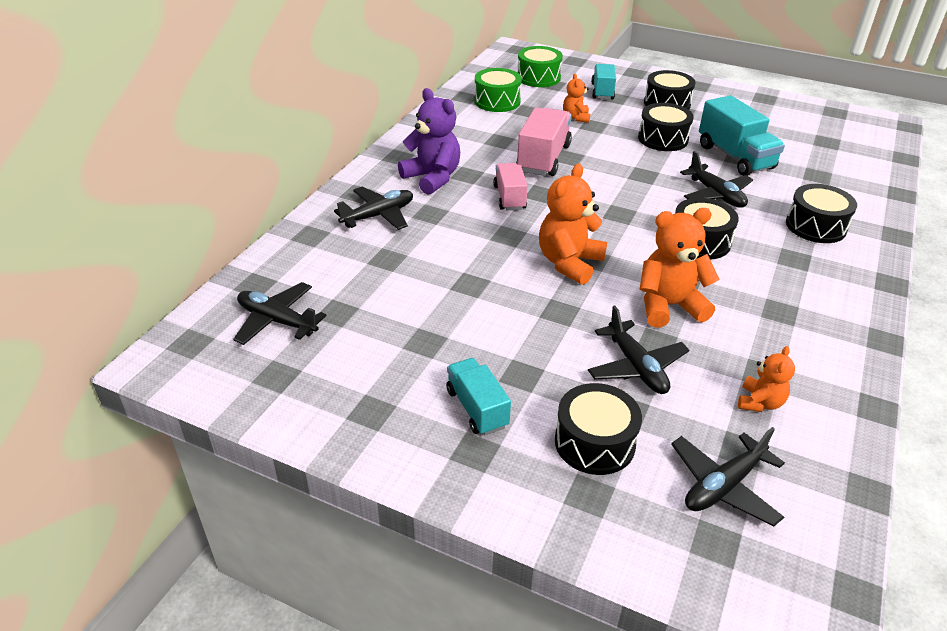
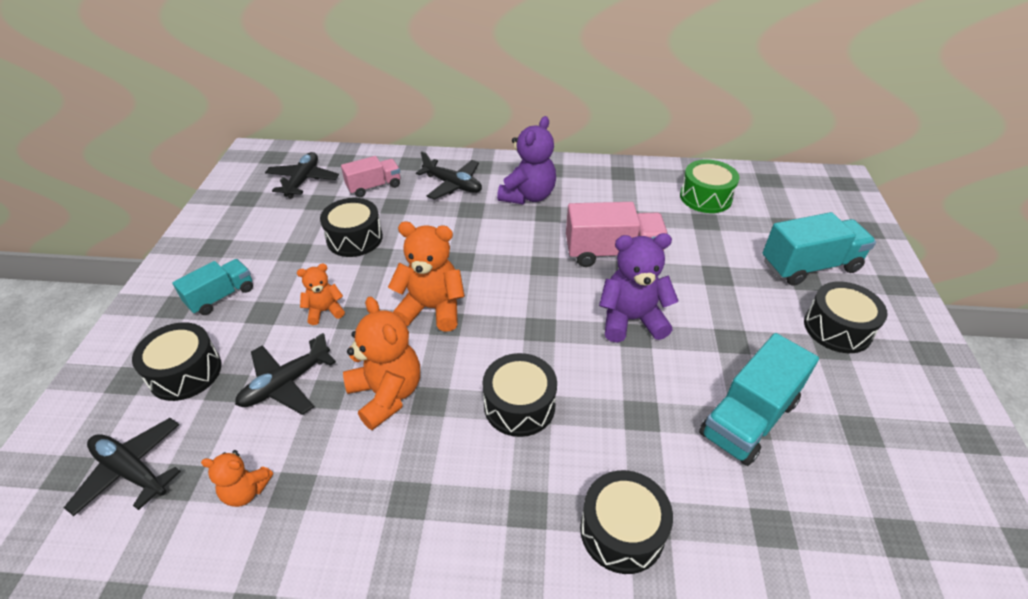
camera: 70 degrees right, 5 degrees up
(509, 198) = (523, 247): pink truck -> pink truck (374, 187)
(538, 77) = (791, 212): green drum -> none
(576, 117) = (722, 258): orange teddy bear -> orange teddy bear (325, 311)
(602, 91) = (809, 266): turquoise truck -> turquoise truck, size x1.58
(627, 172) = (631, 320): none -> purple teddy bear
(663, 139) = (736, 338): black drum -> black drum (354, 238)
(716, 194) = (634, 408): black plane -> none

